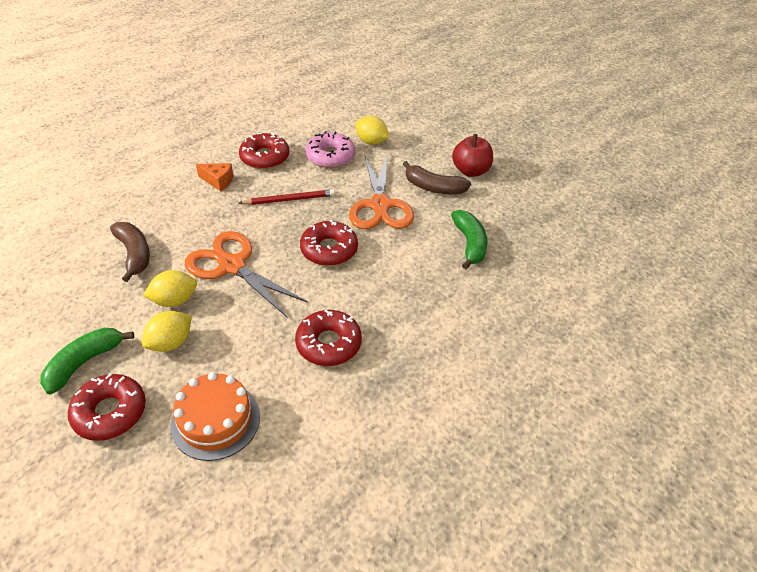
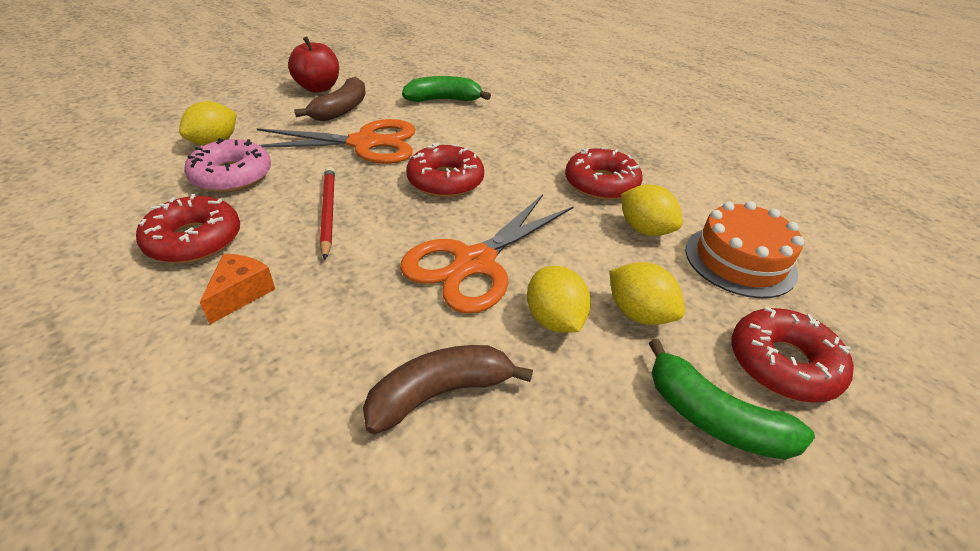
camera: 90 degrees left, 5 degrees down
(261, 363) = (644, 230): none -> yellow lemon

